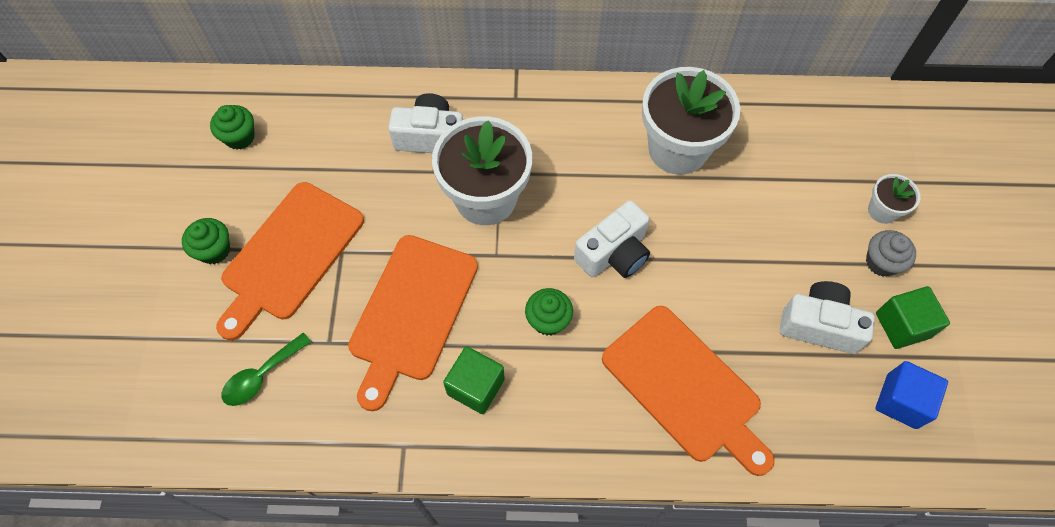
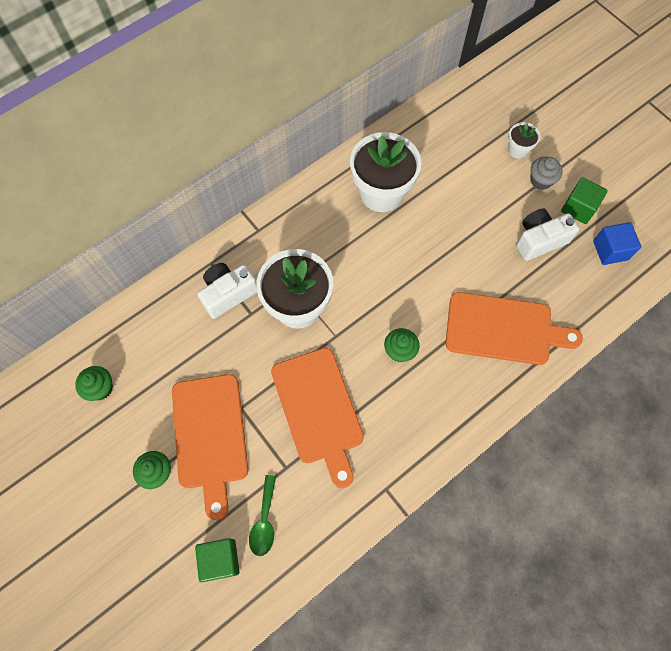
camera: 40 degrees left, 5 degrees up
(476, 387) = (394, 421): green cube -> green cube (220, 560)
(614, 253) = (401, 283): white camera -> none

